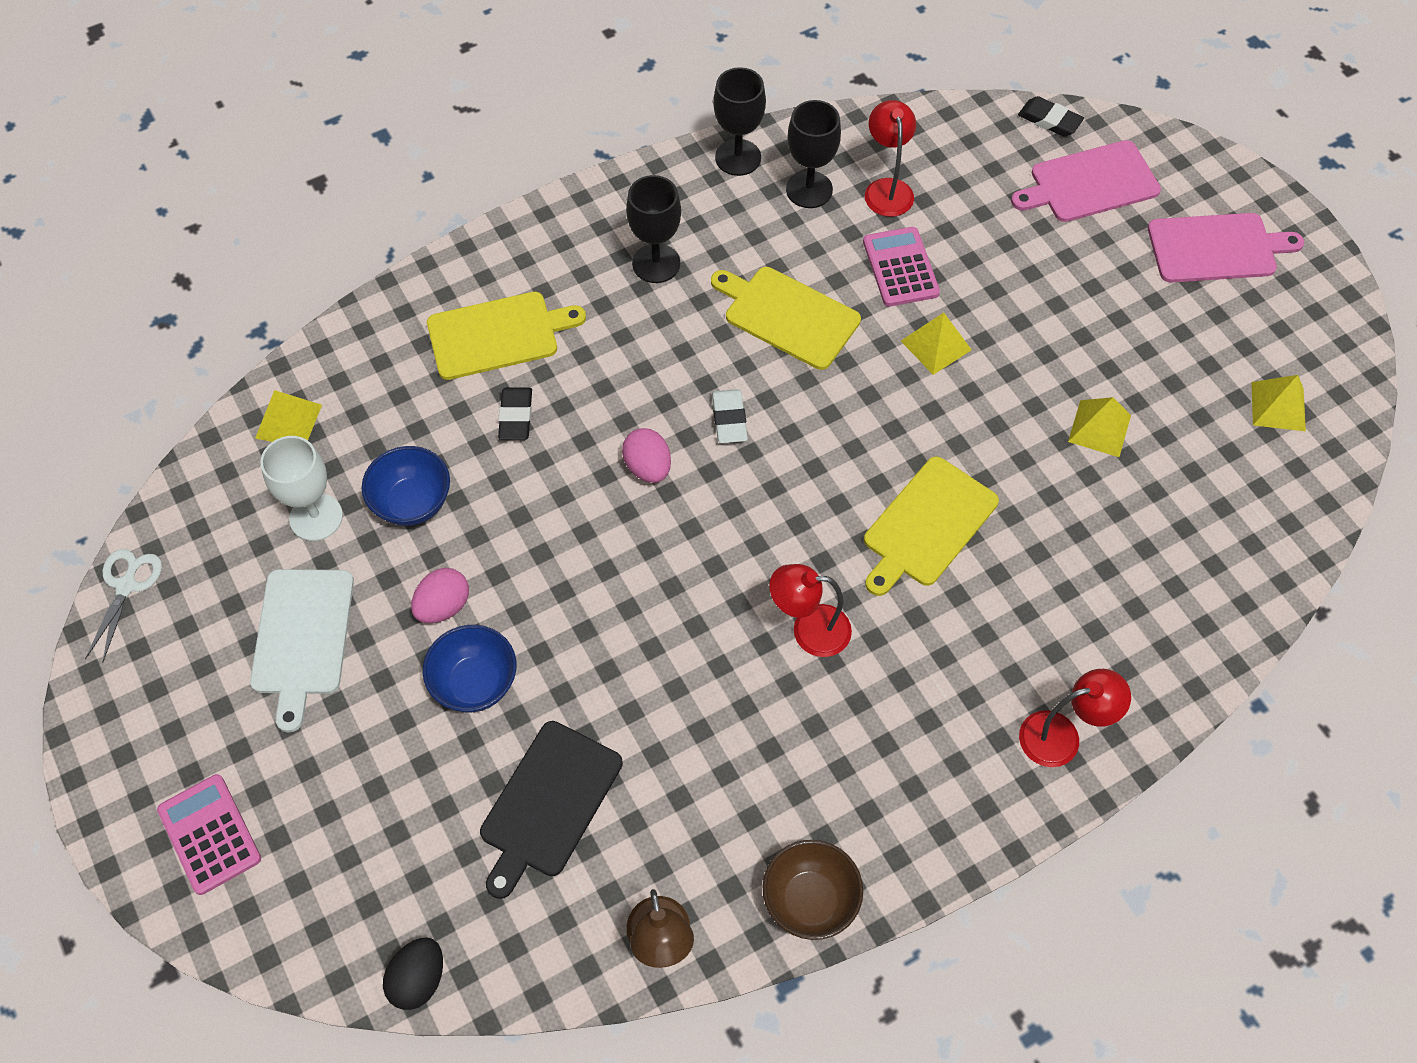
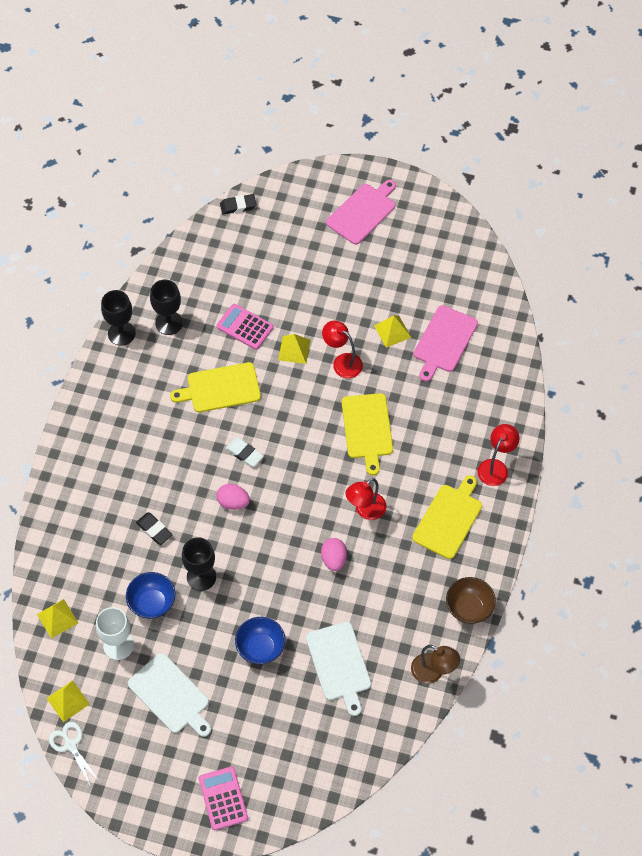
camera: 45 degrees left, 0 degrees up
(209, 834) = (223, 798): pink calculator -> pink calculator turned 60 degrees clockwise
(418, 979) = (361, 768): black egg -> none
(443, 606) = (213, 631): pink egg -> pink egg (334, 559)
(498, 335) = (106, 502): yellow cutting board -> yellow cutting board (448, 519)
(548, 804) = (339, 664): black cutting board -> white cutting board
(656, 263) = (139, 412): black goblet -> black goblet (201, 577)
(887, 189) = (202, 295): red lamp -> red lamp (342, 362)
(1090, 183) = (284, 223): pink cutting board -> pink cutting board (444, 341)
(1278, 406) = (449, 264): yellow pyramid -> yellow pyramid (68, 701)

